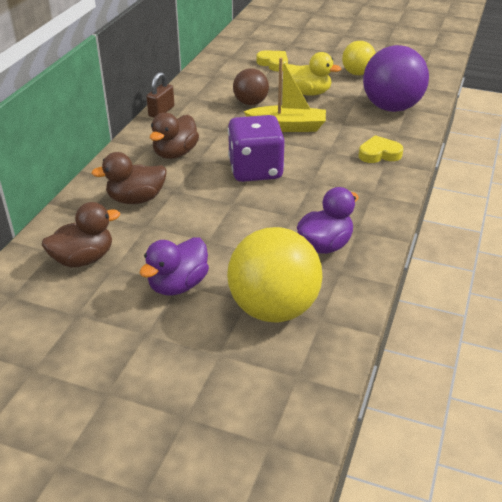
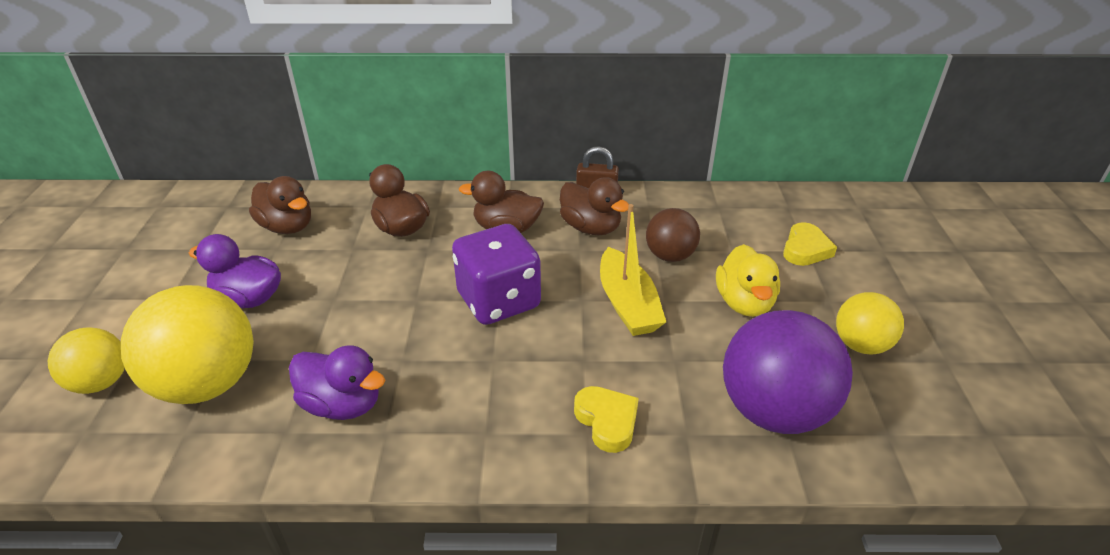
camera: 70 degrees right, 0 degrees up
(200, 122) = (591, 228): none -> brown duck
(241, 371) = (101, 382): none -> yellow ball

